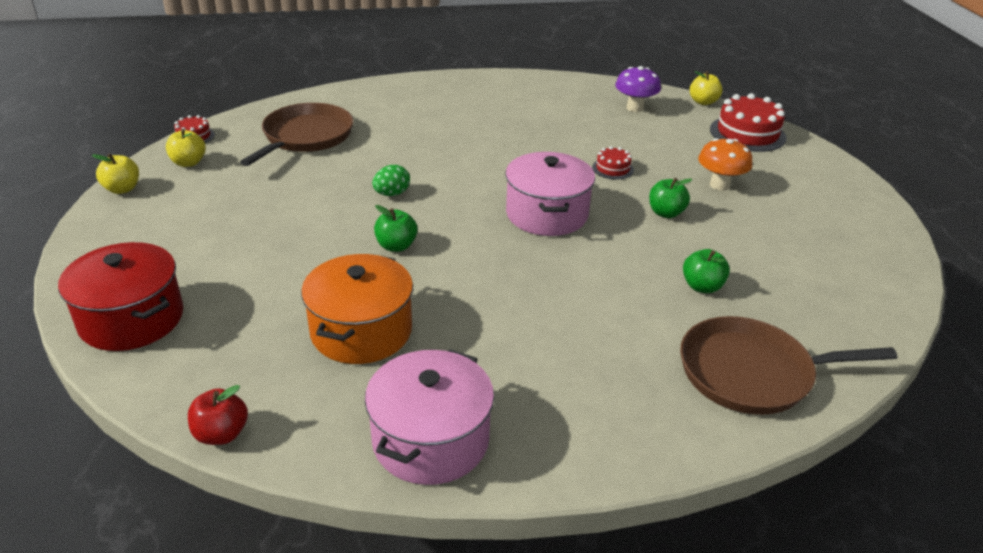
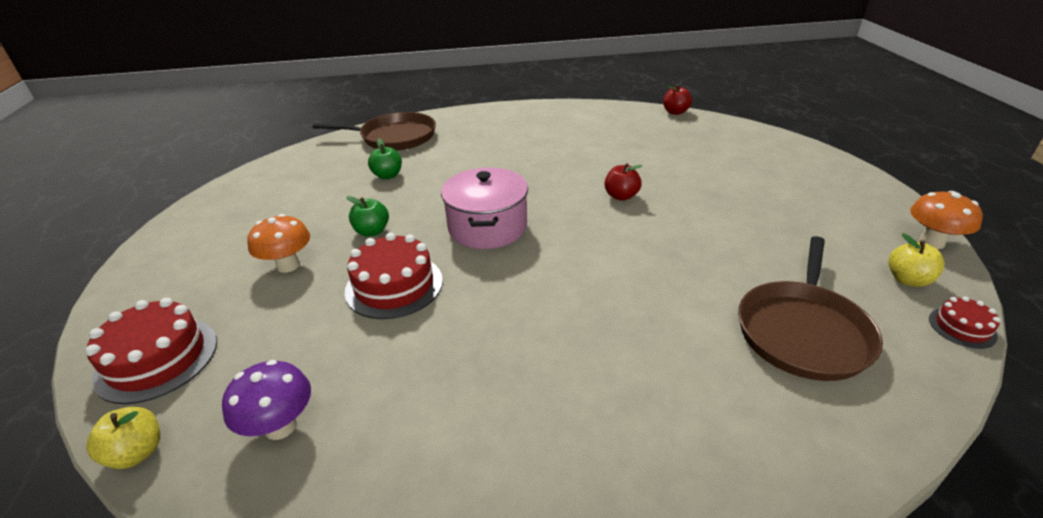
camera: 175 degrees left, 0 degrees up
(122, 189) = (931, 242): yellow apple -> orange mushroom
(131, 319) = (777, 149): red pot -> none
(361, 331) = (625, 147): orange pot -> none
(392, 194) = (644, 244): green egg -> none
(396, 246) = (621, 196): green apple -> red apple
(431, 440) = (573, 113): pink pot -> none
(612, 168) = (394, 285): red cake -> red cake, size x1.95

